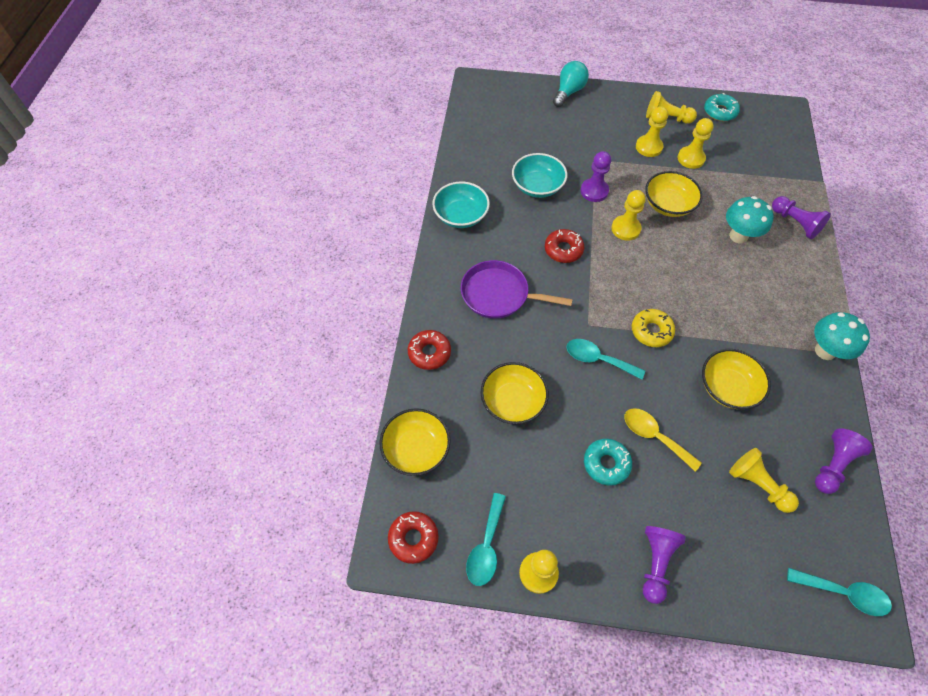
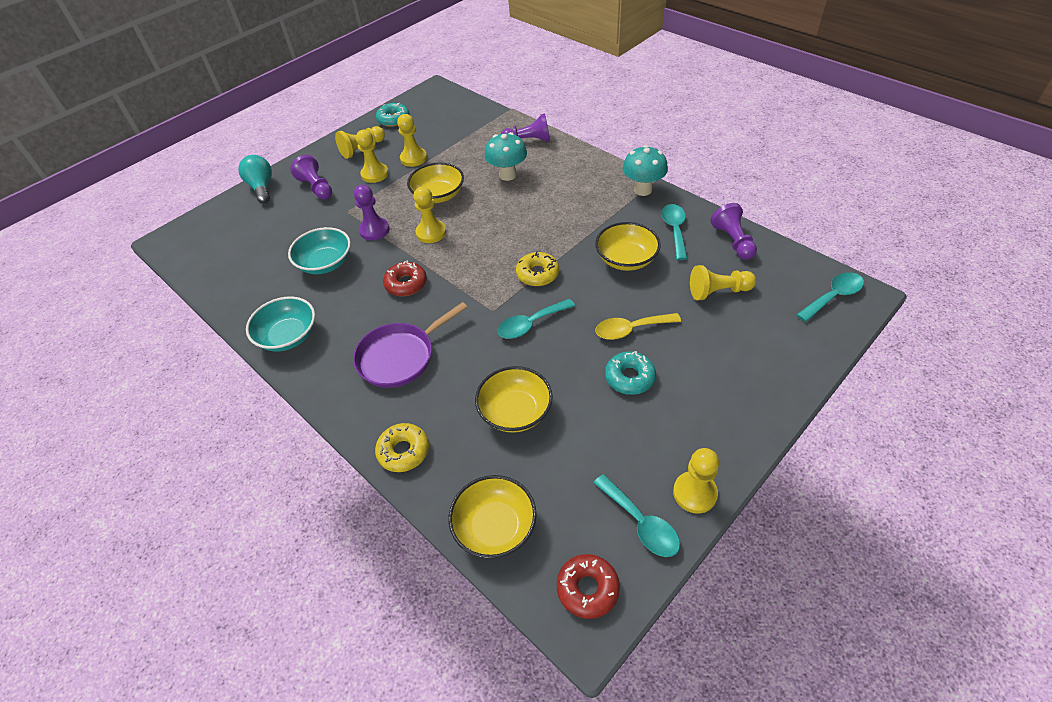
camera: 50 degrees left, 10 degrees down
(429, 353) = (403, 451): red donut -> yellow donut
(656, 563) = (740, 397): purple pawn -> purple pawn (316, 187)
(799, 407) = (674, 230): none -> turquoise spoon

